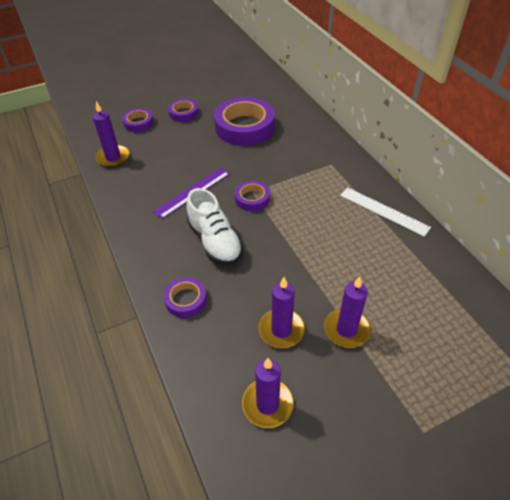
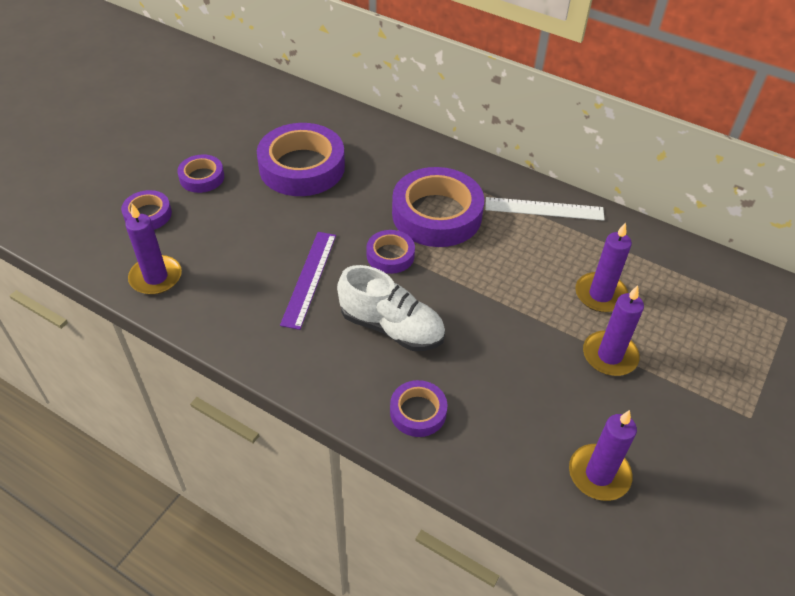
camera: 35 degrees left, 0 degrees up
(281, 330) = (548, 390): purple candle -> purple candle (600, 295)
(304, 185) = (436, 214): none -> purple tape

